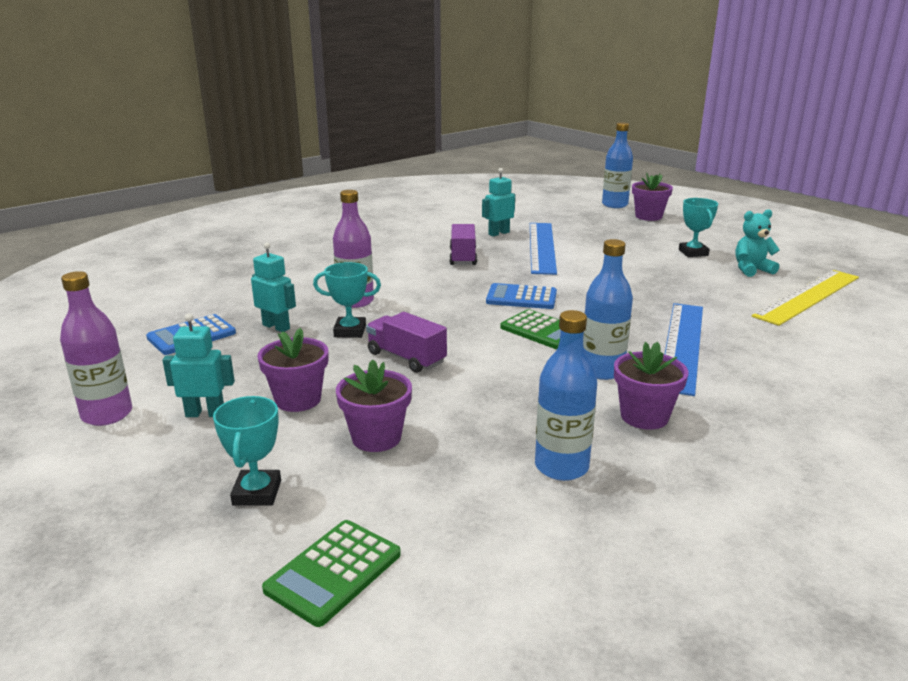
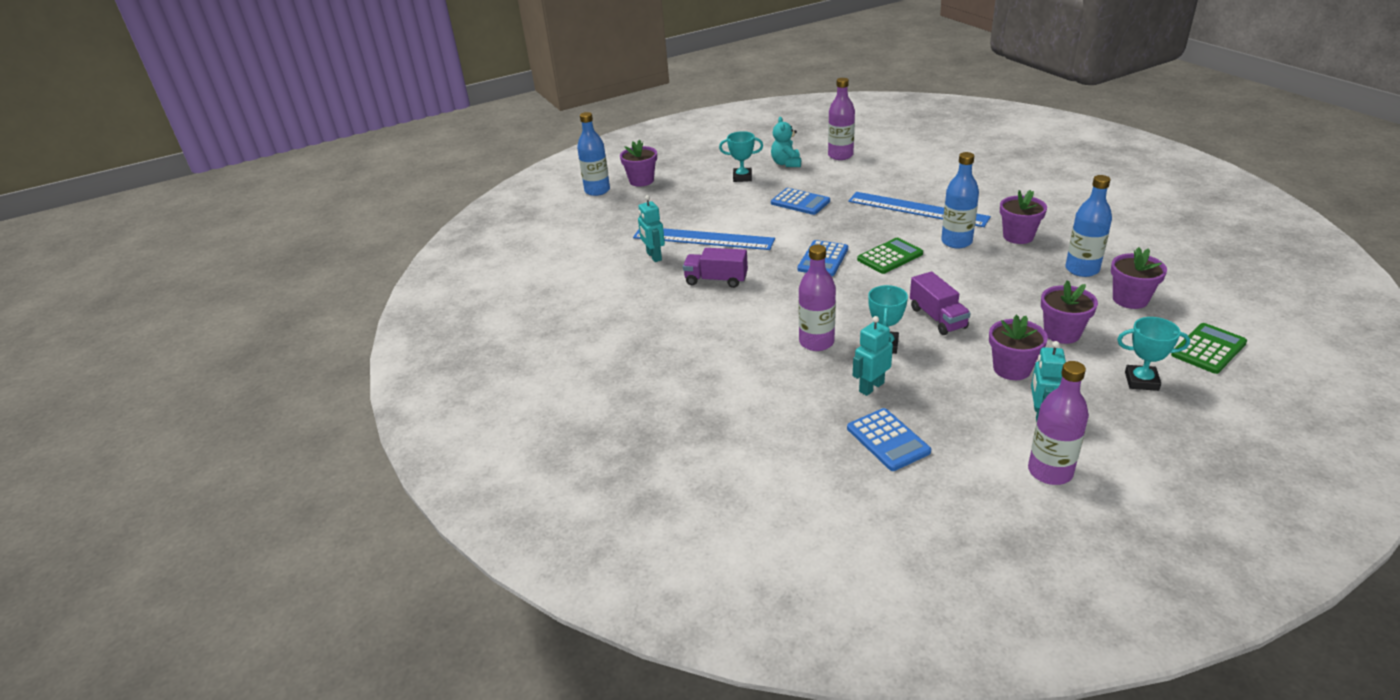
camera: 75 degrees left, 10 degrees up
(334, 572) = (1208, 349): green calculator -> green calculator turned 90 degrees counterclockwise
(406, 358) = (937, 318): purple truck -> purple truck turned 75 degrees counterclockwise
(478, 506) = (1130, 299): none -> purple flower pot
(652, 281) = (800, 202): none -> blue calculator
(808, 296) = (840, 155): yellow ruler -> purple bottle

